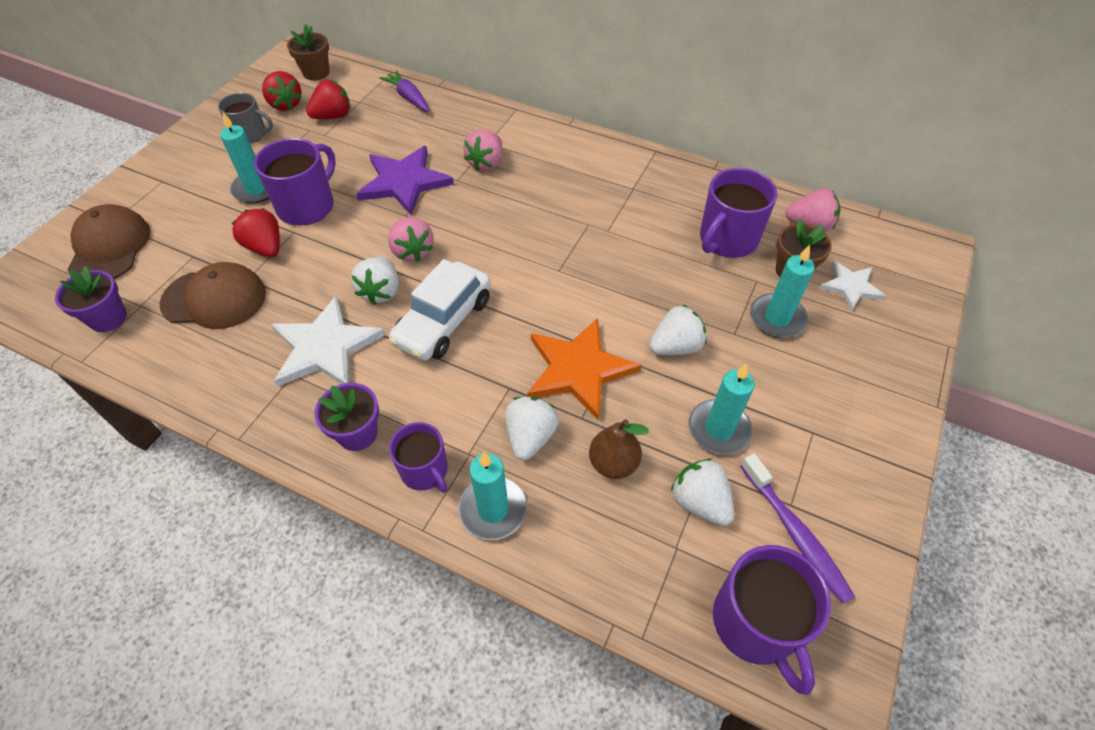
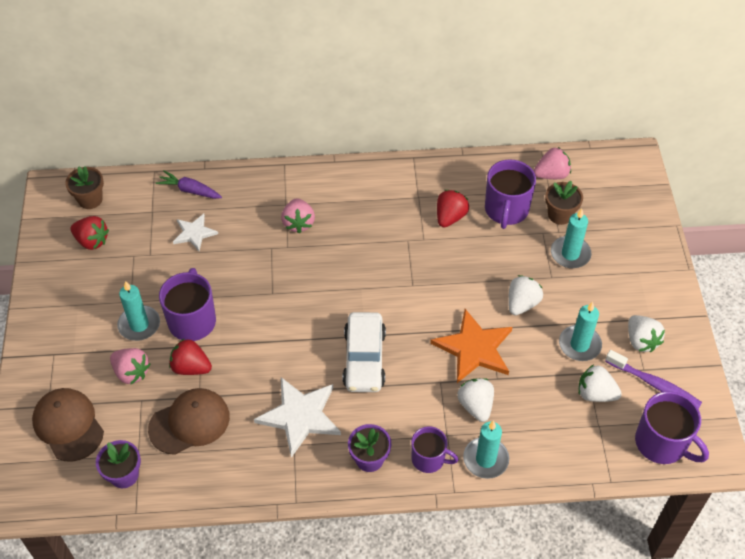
camera: 30 degrees left, 0 degrees up
(251, 134) = (88, 281): grey mug -> none
(333, 116) = (142, 234): red strawberry -> red strawberry (450, 217)
(381, 291) = (304, 359): white strawberry -> white strawberry (641, 341)
(404, 182) = (249, 267): purple star -> none
(412, 251) = (301, 319): pink strawberry -> pink strawberry (131, 372)
(613, 463) = (534, 396): brown pear -> none
(850, 286) = (601, 210): white star -> white star (194, 233)

